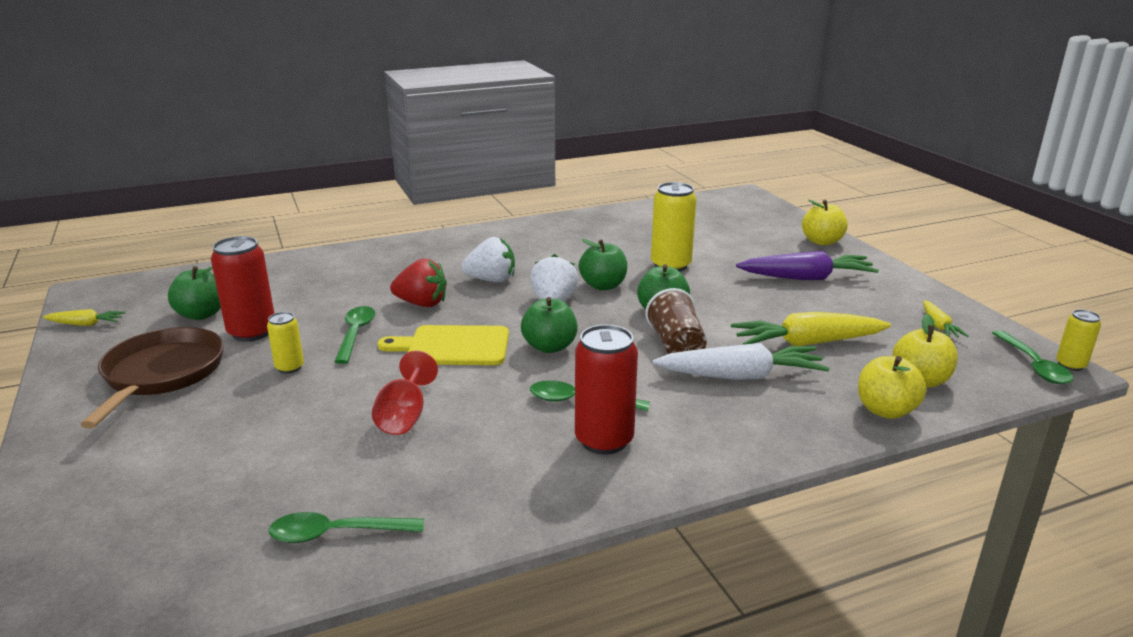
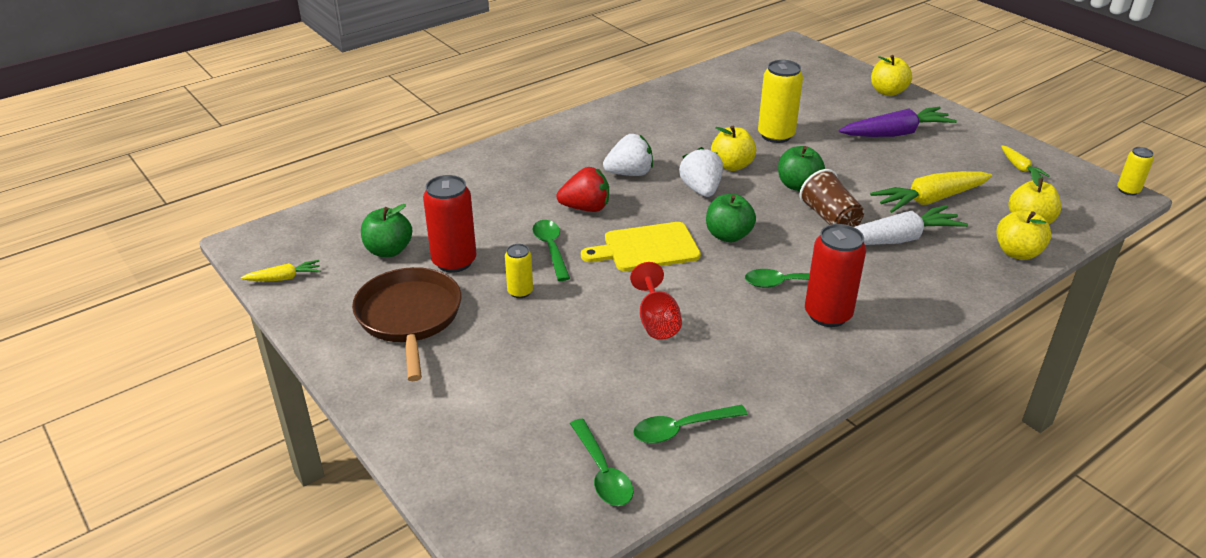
camera: 15 degrees left, 10 degrees up
(603, 286) = (732, 165): green apple -> yellow apple
(1033, 365) = (1102, 195): green spoon -> green spoon (602, 472)

